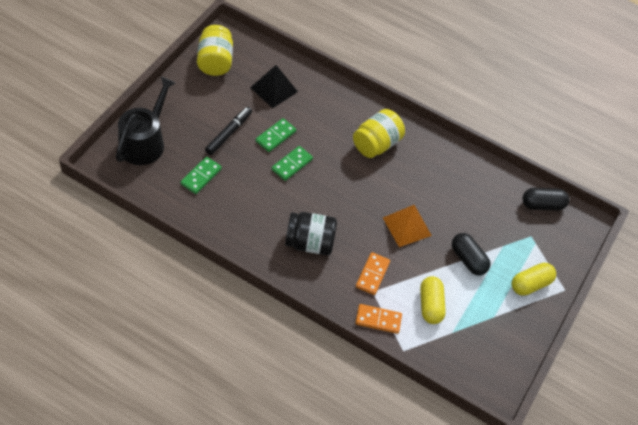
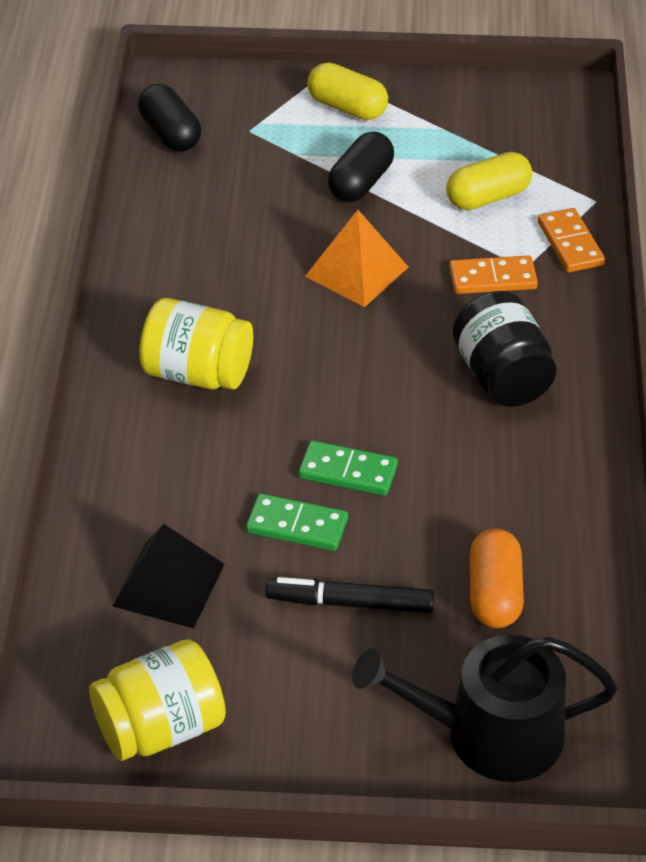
camera: 110 degrees left, 10 degrees down
(201, 176) = (494, 594): green domino -> orange capsule

